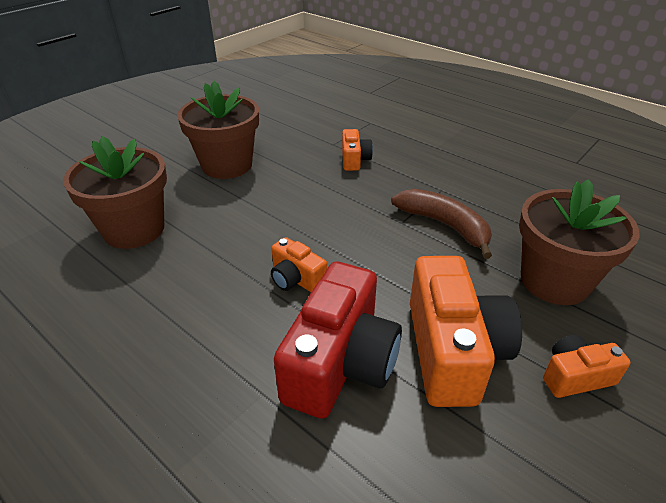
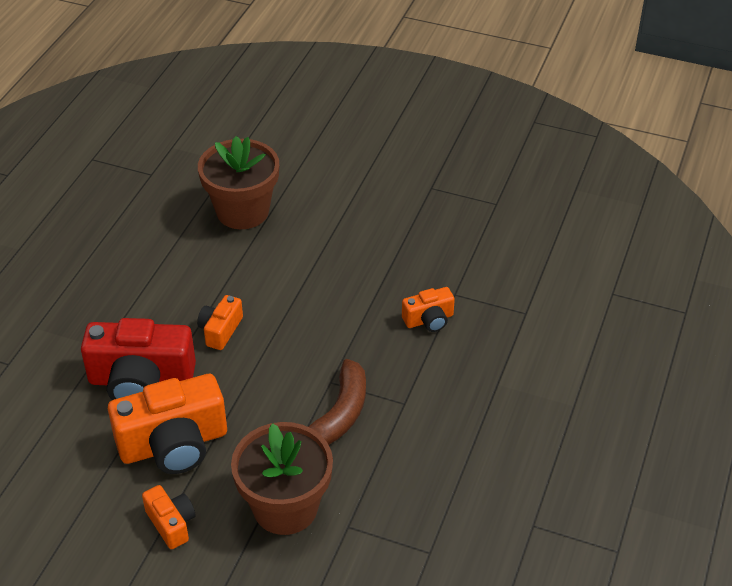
camera: 70 degrees right, 5 degrees up
(227, 165) = (368, 228): brown flower pot -> none

